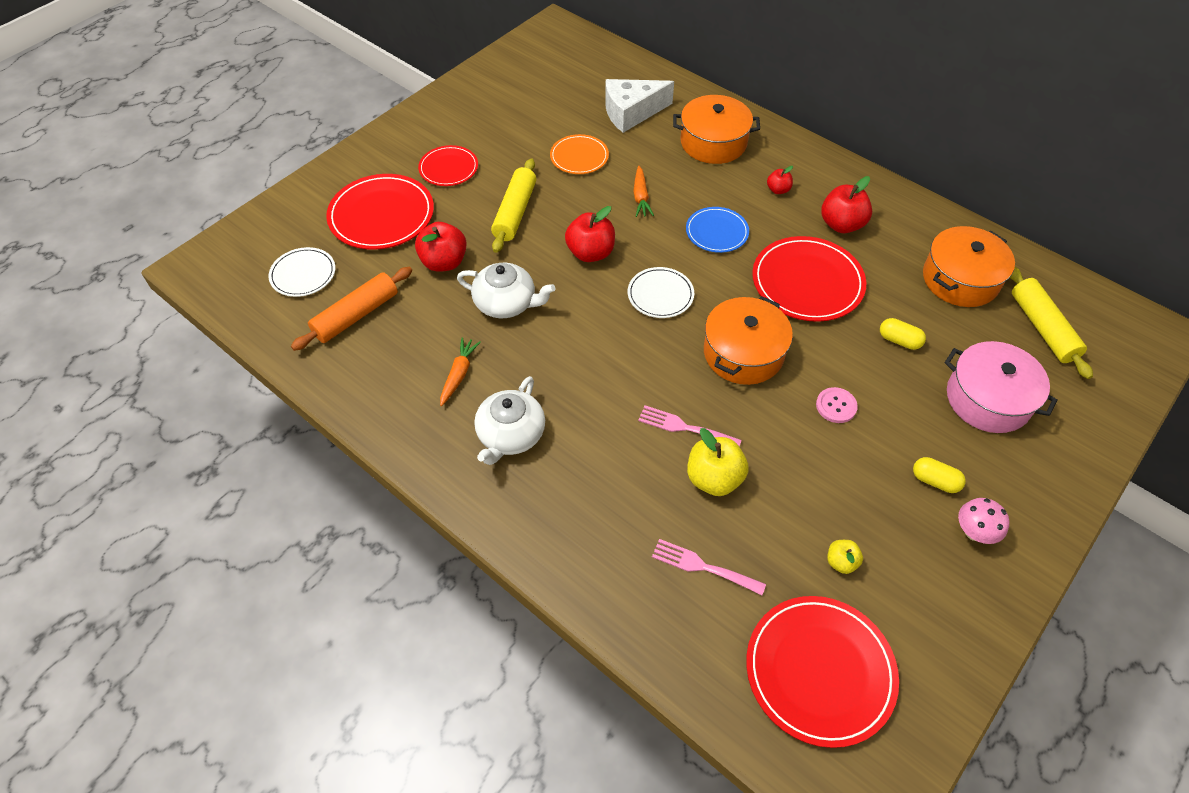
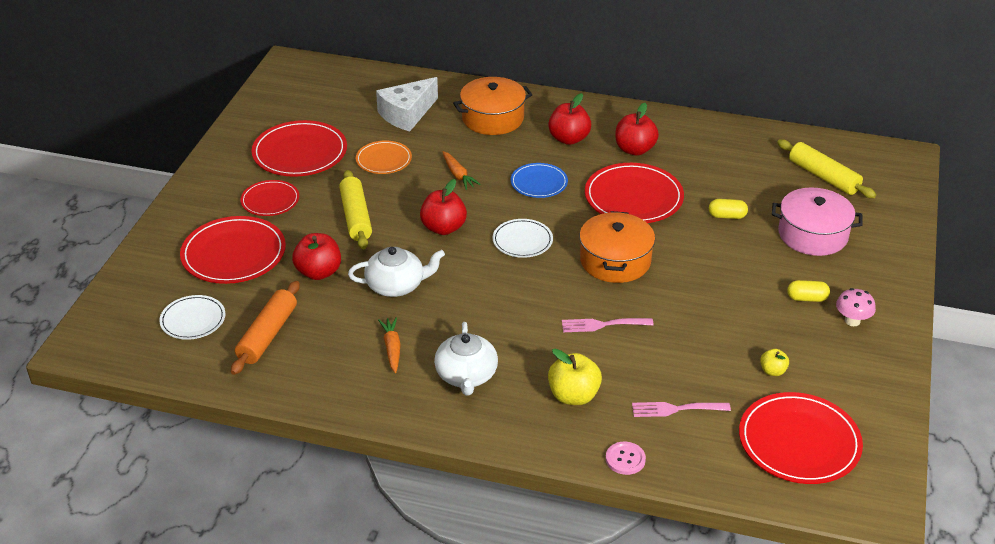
camera: 25 degrees left, 15 degrees down
(506, 124) = (300, 152): none -> red plate
(714, 478) = (647, 350): yellow apple -> yellow apple (573, 396)
(778, 190) = (569, 139): red apple -> red apple, size x1.84
(836, 406) = (707, 274): pink button -> pink button (625, 459)
(960, 279) = (746, 162): orange pot -> none

